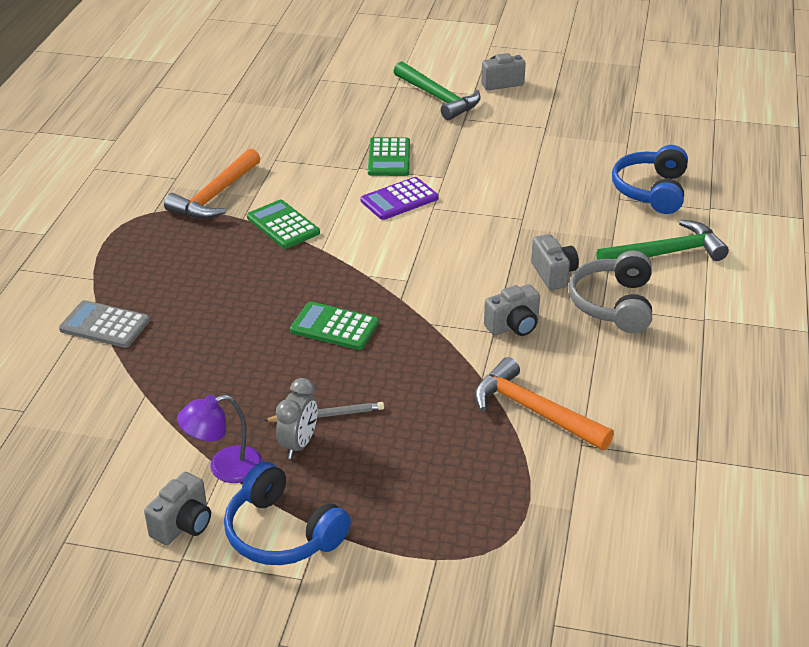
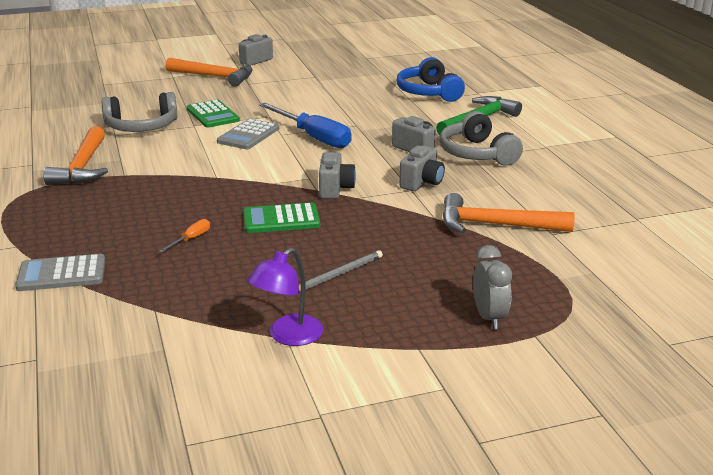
camera: 30 degrees left, 10 degrees down
(183, 525) = (293, 389): grey camera -> grey camera (335, 189)
(236, 323) = (191, 239): none -> orange screwdriver
(282, 533) = (390, 363): blue headphones -> none
(283, 225) = (166, 171): green calculator -> none
(298, 444) = (336, 300): grey clock -> grey clock (489, 317)
(308, 155) = (142, 127): none -> grey headphones
(399, 199) = (248, 135): purple calculator -> grey calculator
(438, 98) = (215, 77): green hammer -> orange hammer
(461, 223) = (313, 137): none -> blue screwdriver

